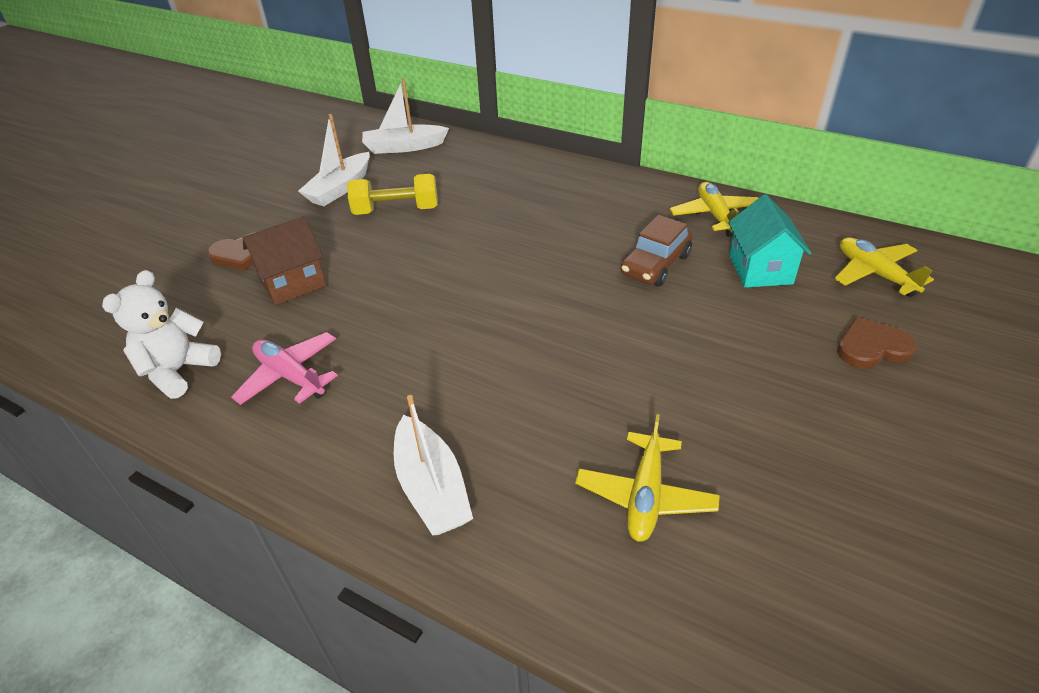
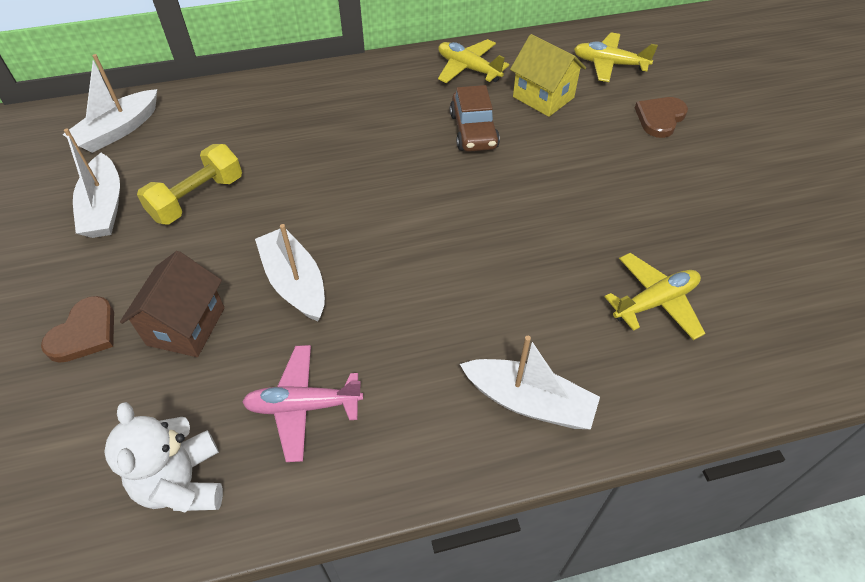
camera: 45 degrees left, 10 degrees up
(385, 296) = (295, 282): none -> white boat
(645, 495) = (655, 302): yellow plane -> yellow plane turned 90 degrees counterclockwise
(760, 269) = (543, 97): turquoise house -> yellow house

